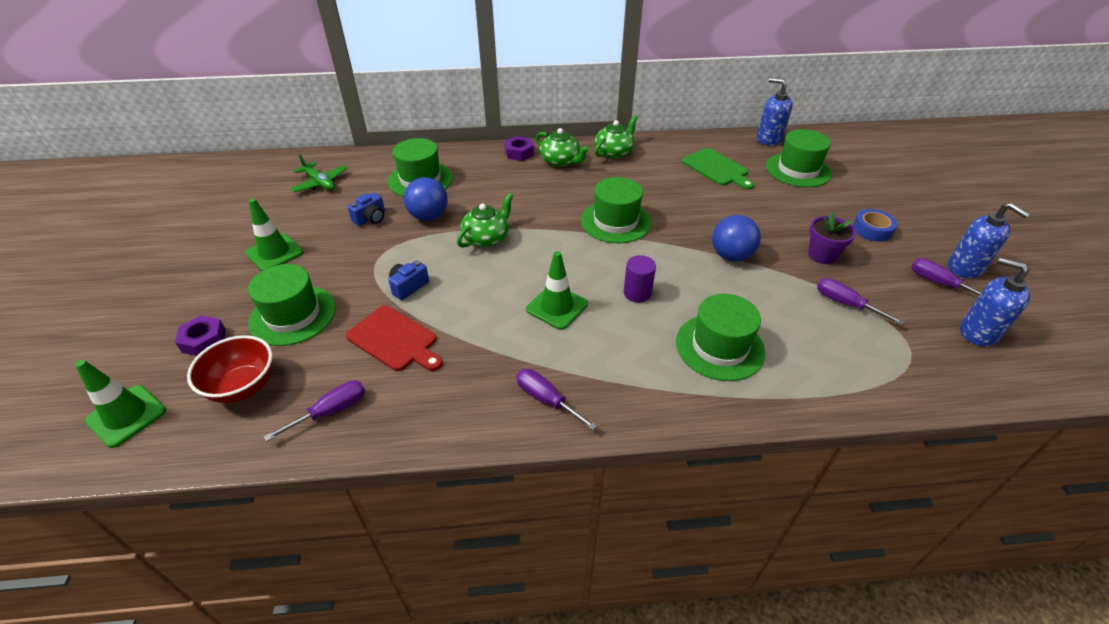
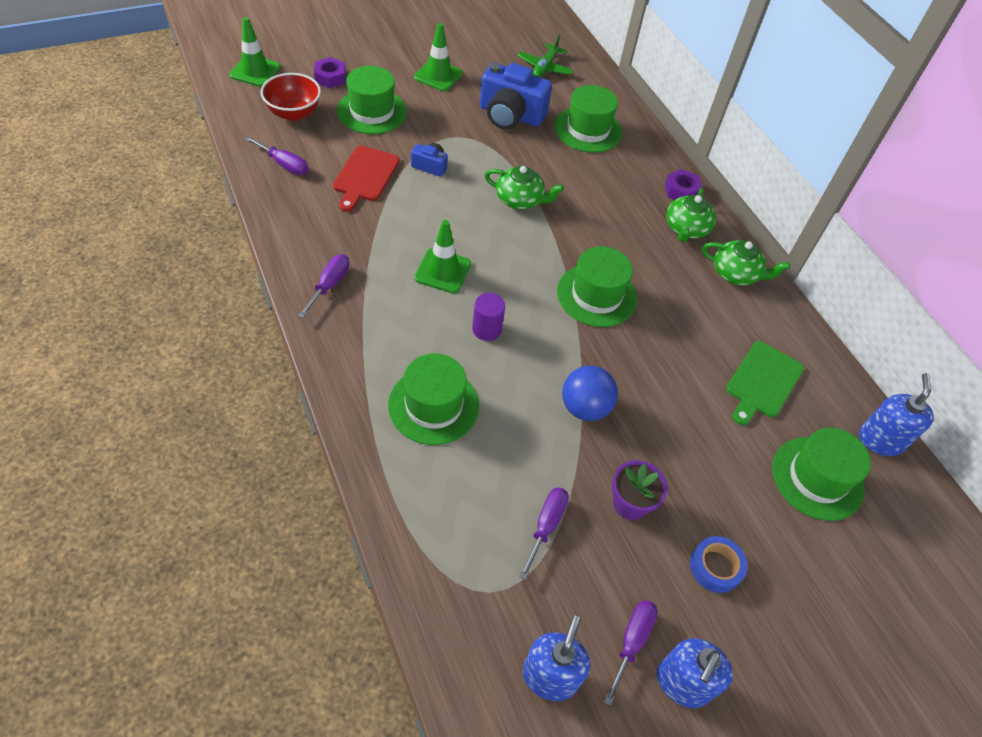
camera: 65 degrees right, 10 degrees up
(371, 218) = (510, 115): blue camera -> blue camera, size x2.04
(429, 216) = (532, 152): blue ball -> none

